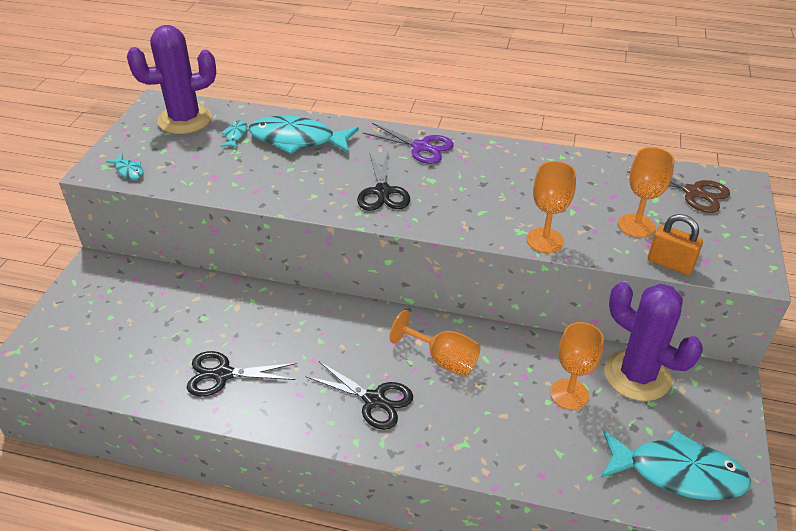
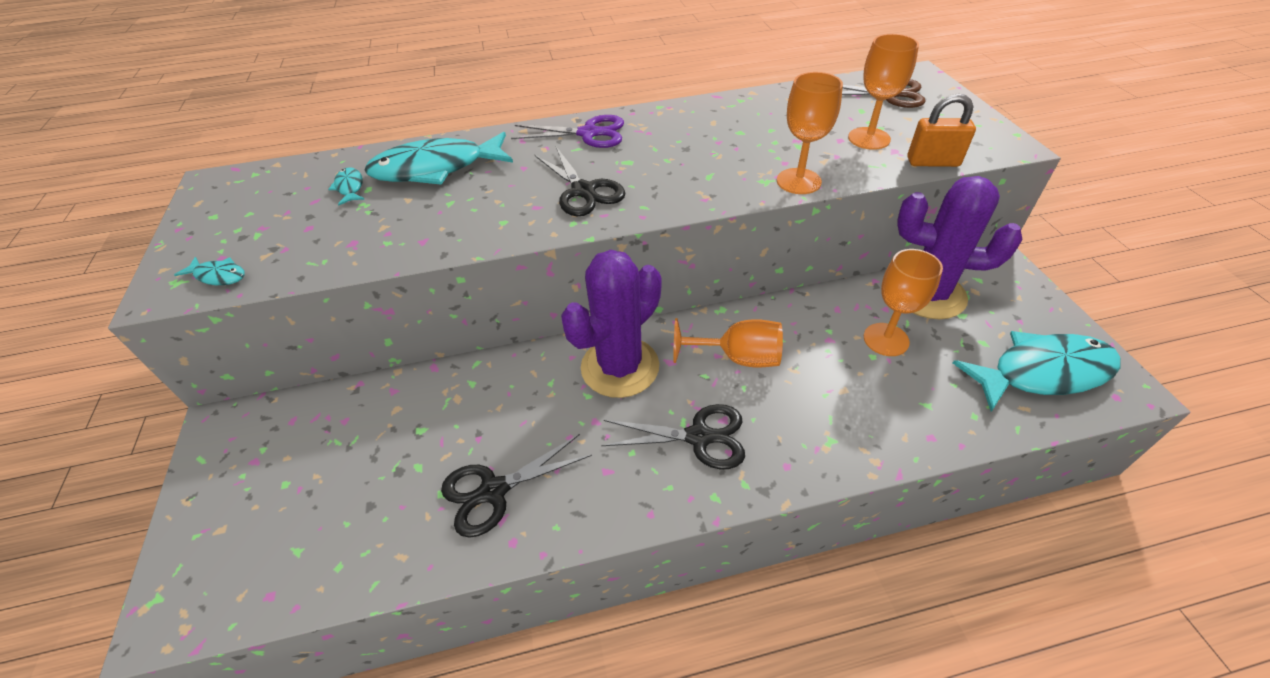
camera: 25 degrees left, 5 degrees up
(185, 120) = (265, 190): purple cactus -> purple cactus (620, 367)

